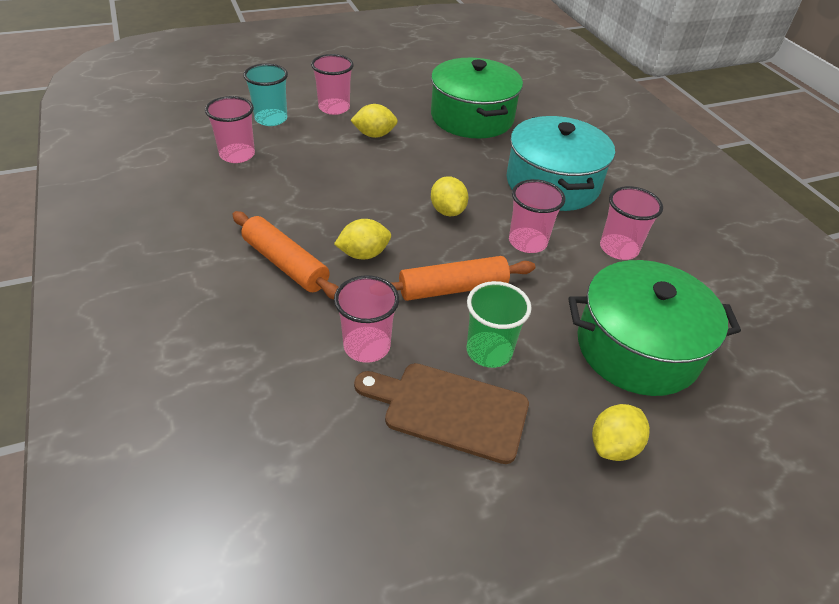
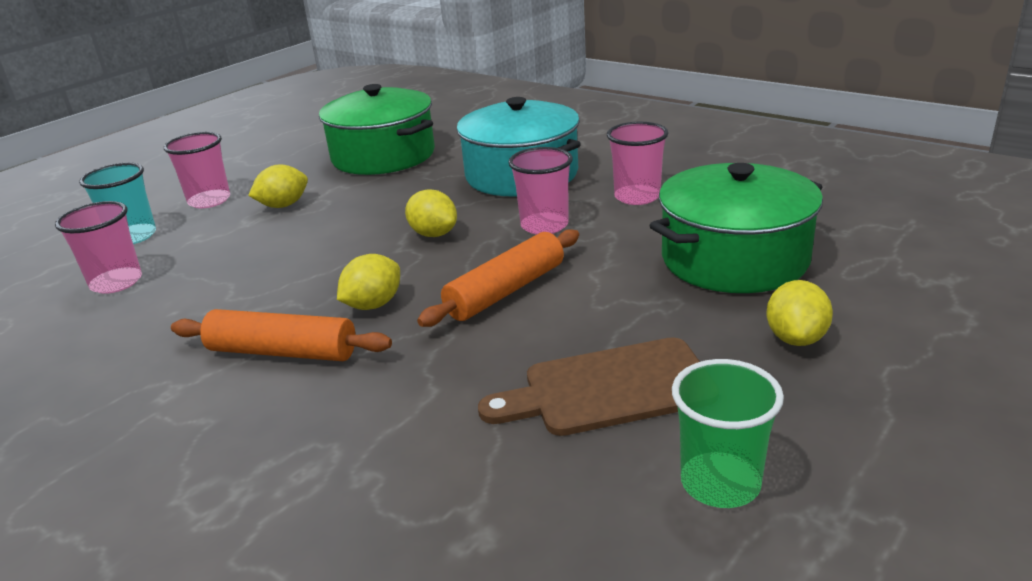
camera: 25 degrees left, 15 degrees down
(367, 346) = (460, 379): pink cup -> none
(489, 351) = (598, 323): green cup -> green cup (720, 483)

